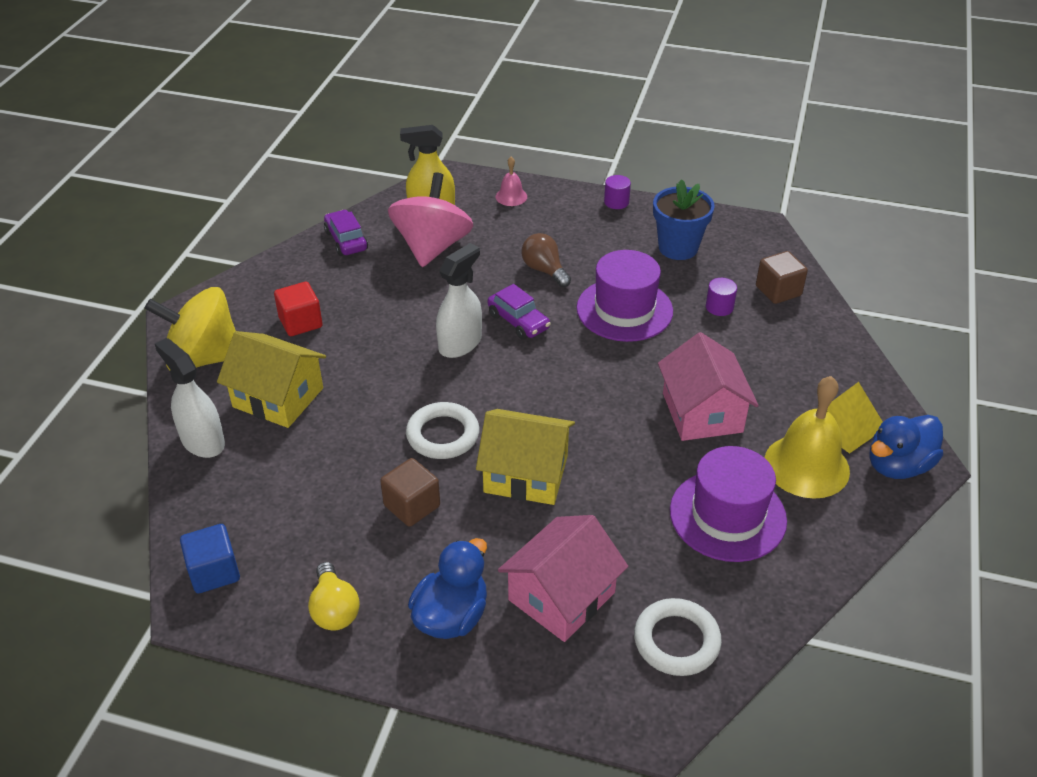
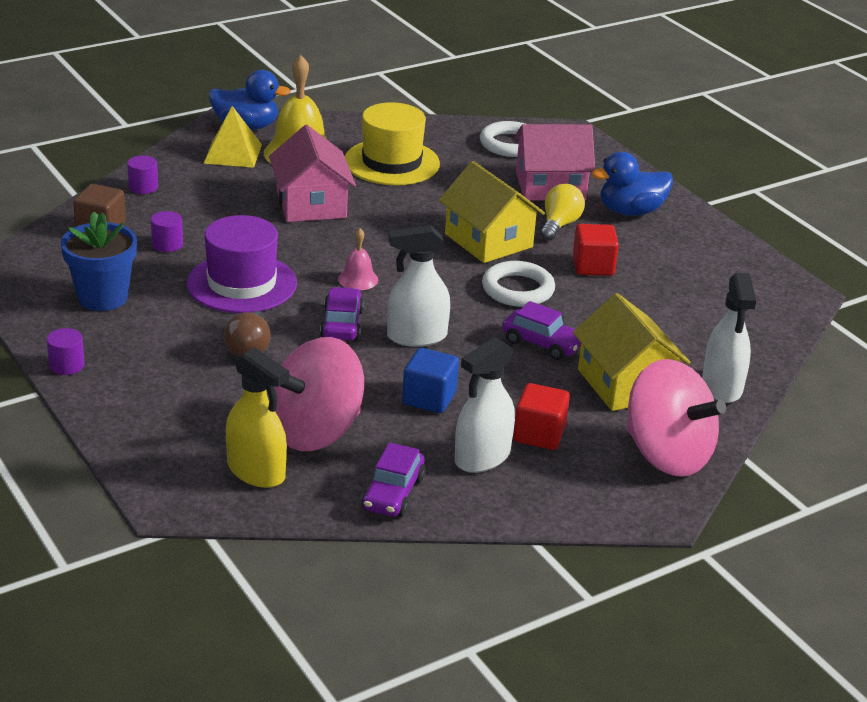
camera: 140 degrees left, 10 degrees down
(203, 358) = (667, 455): yellow spinning top -> pink spinning top
(214, 572) = (774, 305): blue cube -> blue cube (429, 398)
(320, 288) = (482, 457): none -> white spray bottle
(334, 609) = (704, 249): yellow light bulb -> yellow light bulb (559, 225)
(370, 394) = (542, 343): none -> purple car
(412, 506) = (593, 266): brown cube -> red cube
(511, 196) = (151, 435): pink bell -> pink bell (358, 279)
(702, 412) = (311, 204): pink house -> pink house turned 45 degrees counterclockwise
(727, 515) = (392, 162): purple hat -> yellow hat
(827, 342) = (143, 187): none -> purple cylinder

